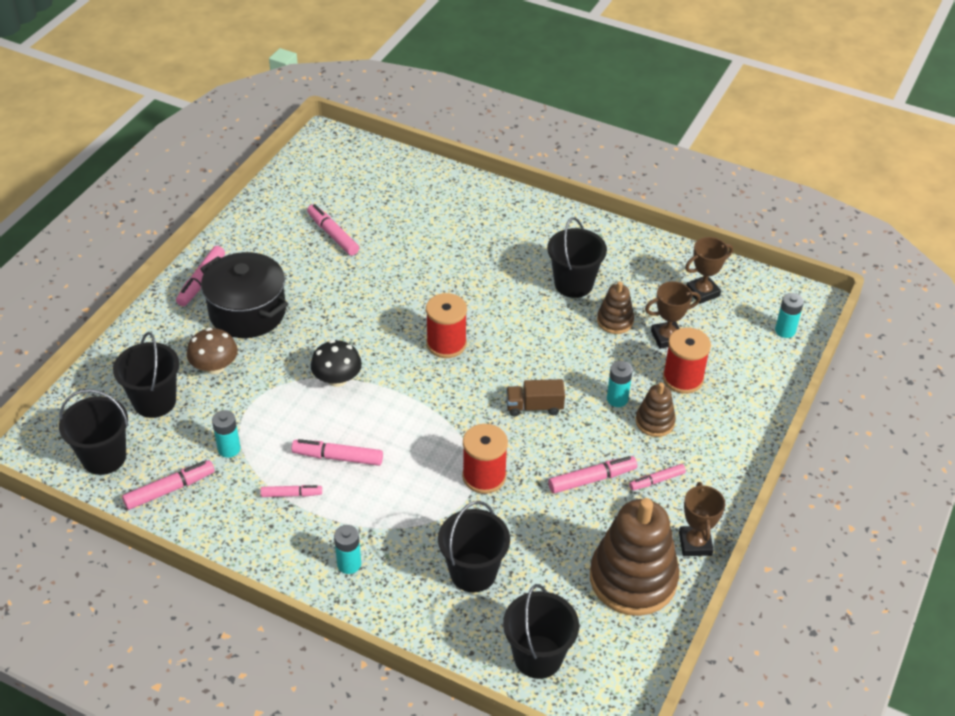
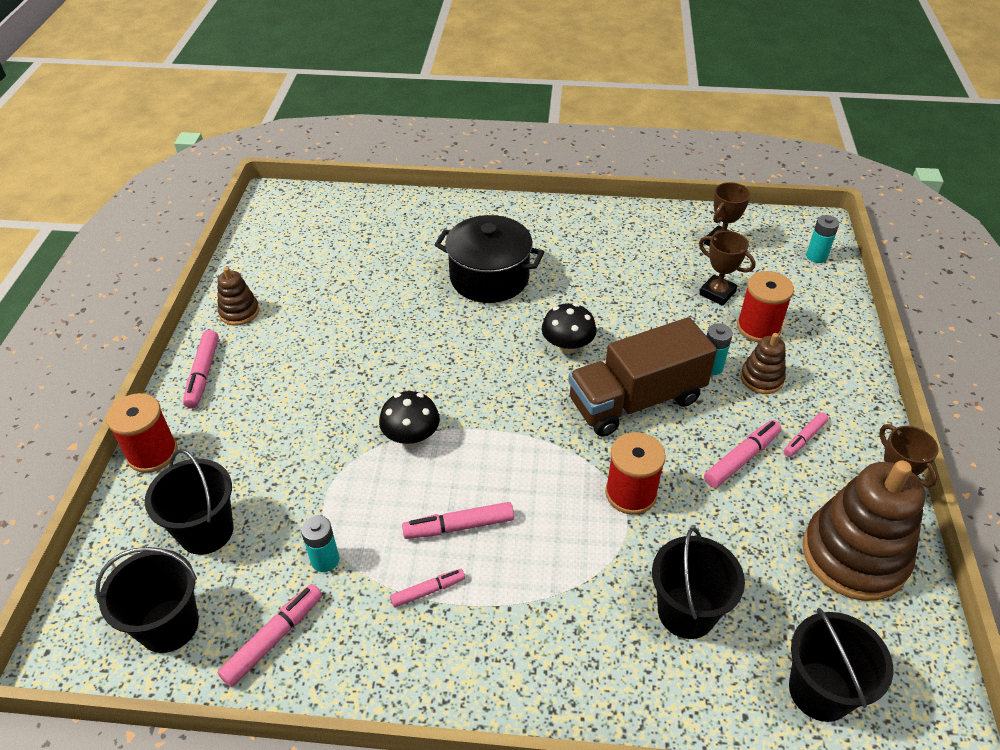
camera: 20 degrees left, 0 degrees up
(215, 367) = (262, 466): brown mushroom -> none
(247, 312) = (272, 393): black pot -> black pot (489, 278)
(333, 234) = (328, 286): pink marker -> none
(349, 564) = (541, 656): turquoise battery -> none
(446, 344) = (508, 363): red spool -> red spool (152, 453)
(504, 344) = (567, 346): none -> black mushroom
(534, 407) = (636, 400): brown truck -> brown truck, size x2.12
(573, 284) = (598, 268): black bucket -> none
(615, 321) = (659, 291): brown stacking toy -> brown stacking toy (239, 312)
(667, 337) = (717, 293): brown trophy -> brown trophy turned 75 degrees clockwise

